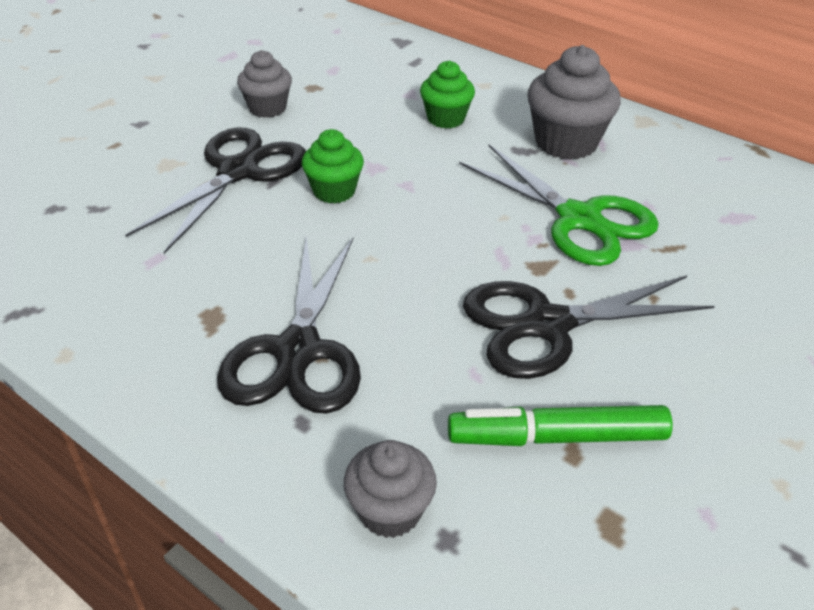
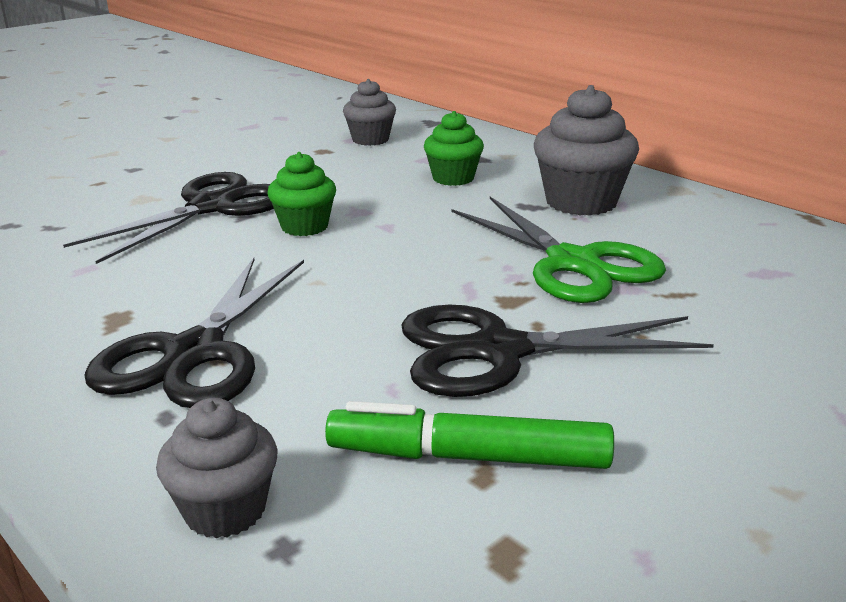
camera: 10 degrees right, 15 degrees down
(267, 108) = (267, 163): grey cupcake -> grey cupcake (370, 140)

